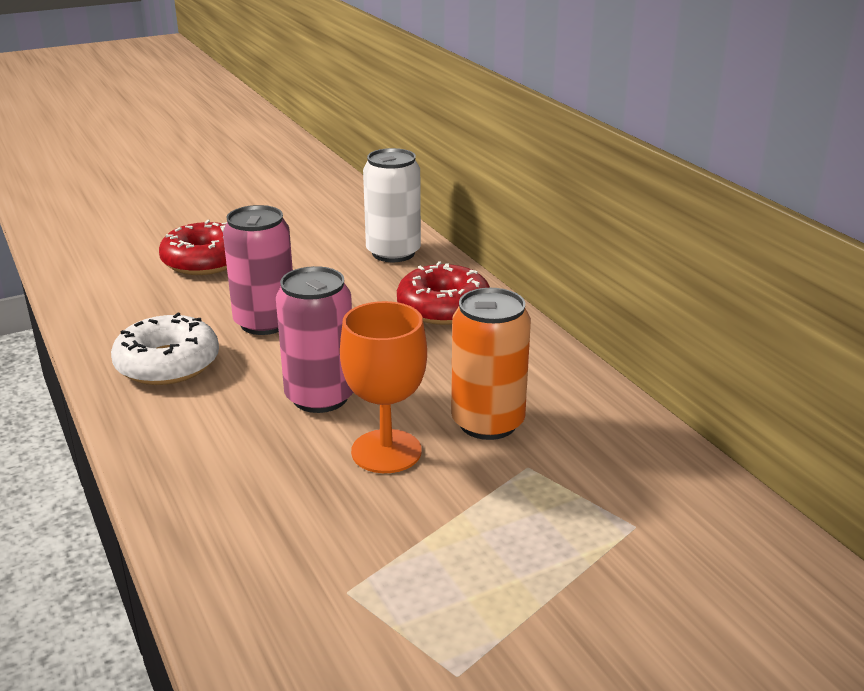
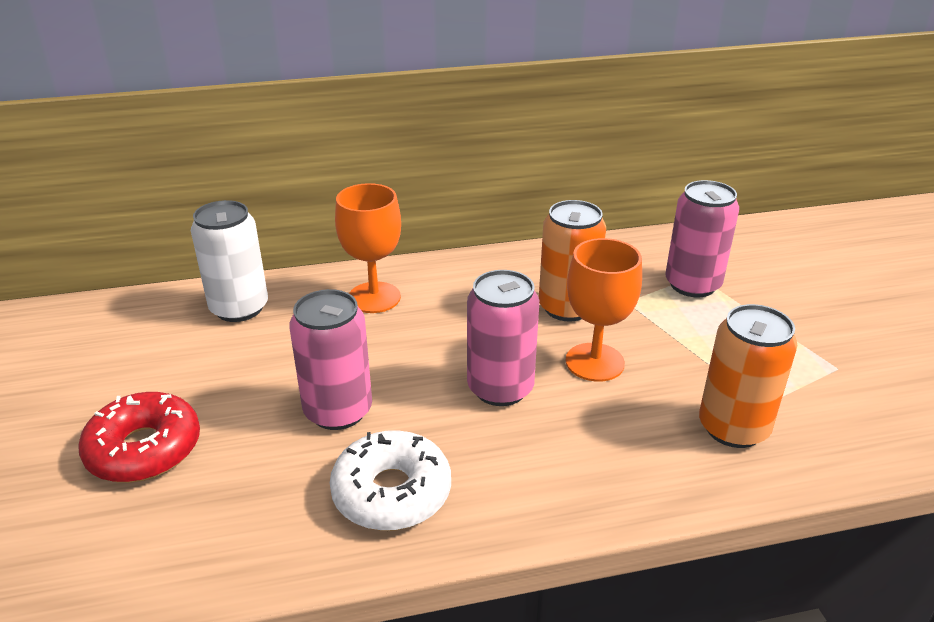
camera: 75 degrees left, 5 degrees up
(293, 563) = (733, 428): none -> orange can
(443, 307) = (374, 297): red donut -> orange goblet
(604, 522) = (692, 285): none -> pink can

